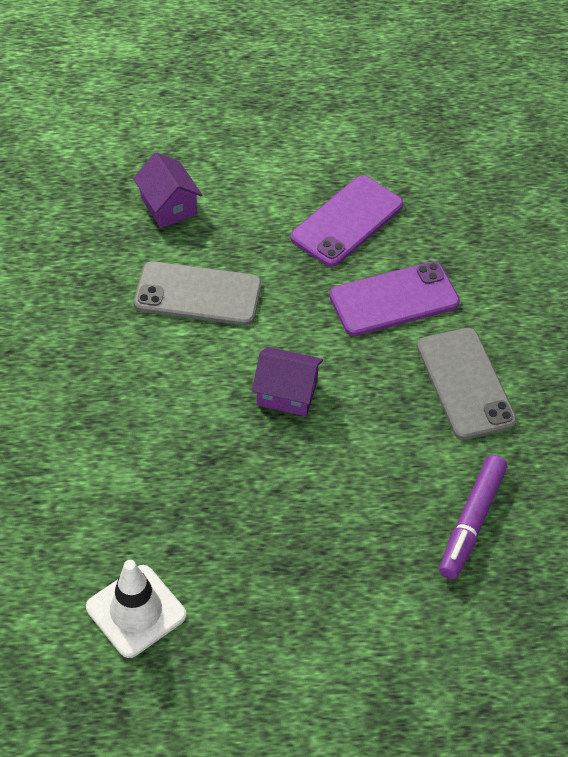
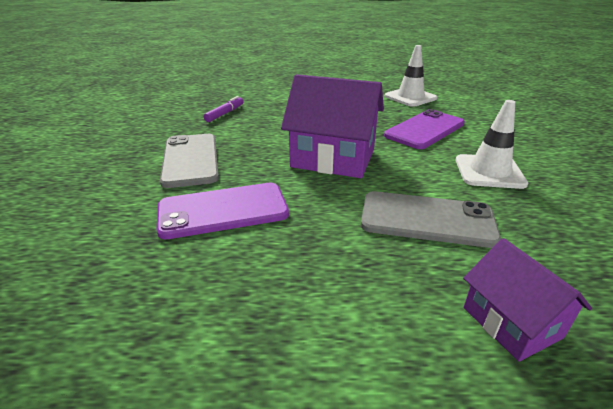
camera: 175 degrees left, 20 degrees down
(101, 372) = (489, 172): none -> white traffic cone
(287, 393) = (333, 158): purple house -> purple house, size x1.75
(347, 221) = (249, 291): purple phone -> purple phone (425, 130)
(471, 522) = (225, 113): purple marker -> purple marker, size x0.65

